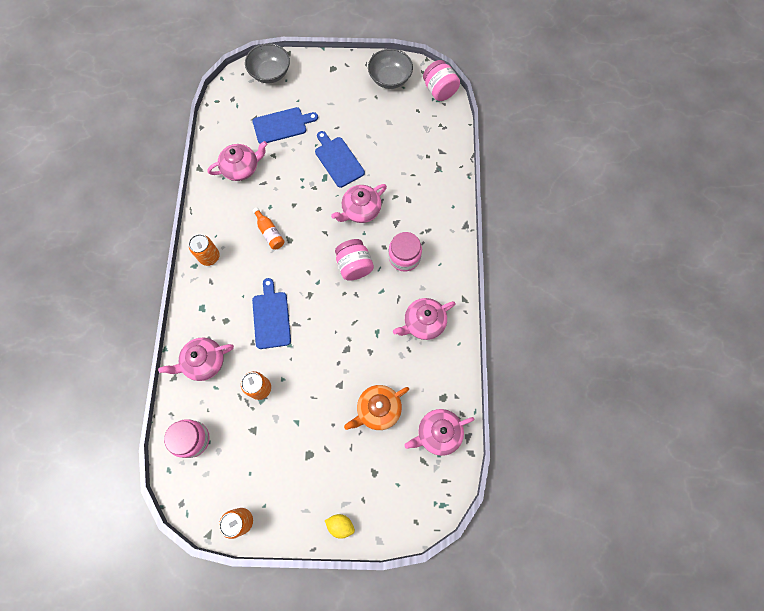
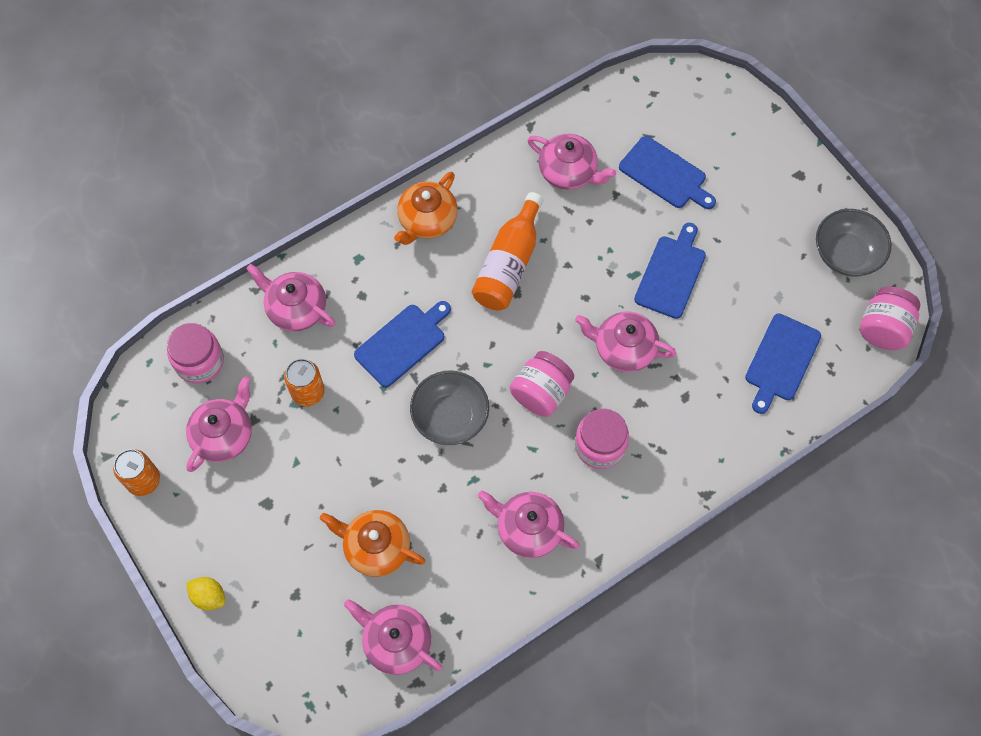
camera: 55 degrees right, 5 degrees down
(209, 257) = (427, 220): orange can -> orange teapot
(249, 453) = (224, 435): none -> pink teapot
(270, 73) = (727, 109): grey bowl -> grey bowl (450, 417)
(270, 233) = (509, 264): orange bottle -> orange bottle, size x1.76
(340, 525) = (209, 596): yellow lemon -> yellow lemon turned 45 degrees counterclockwise
(422, 144) = (781, 360): none -> blue cutting board

